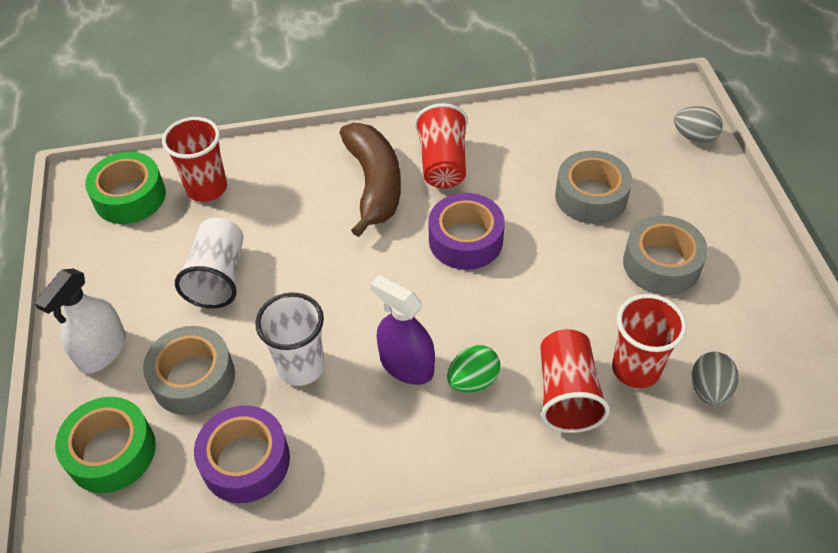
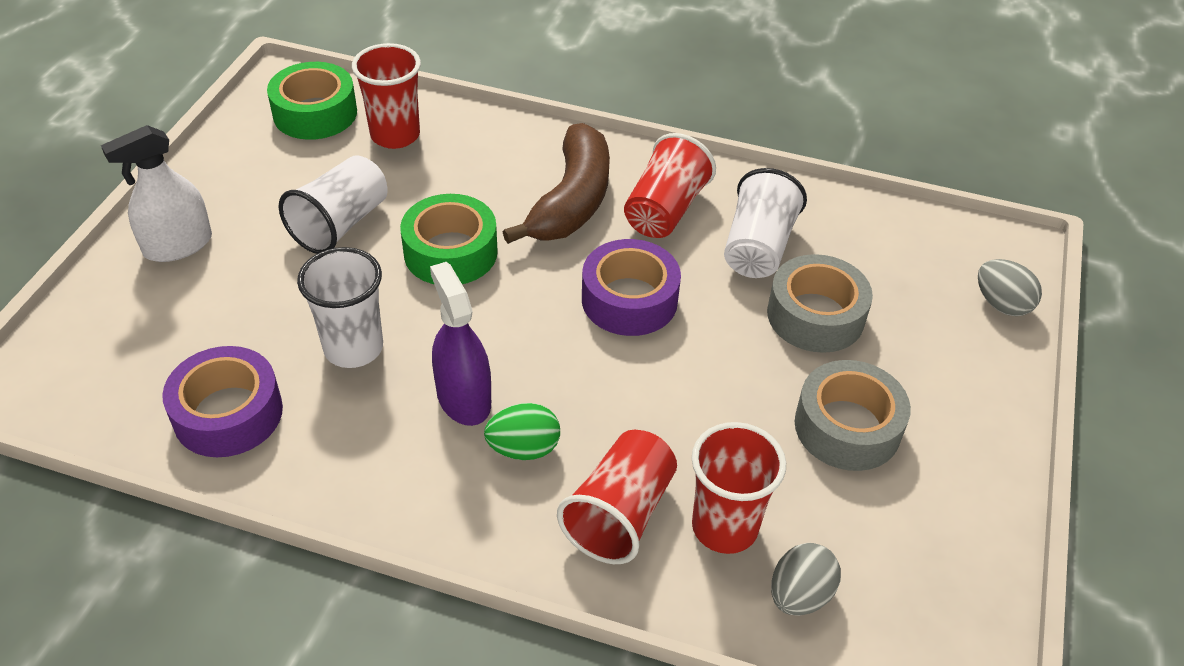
camera: 25 degrees right, 5 degrees down
(111, 452) = (113, 342): green tape -> green tape (450, 252)
(193, 378) = (241, 310): grey tape -> none
(522, 164) = (757, 247): none -> white cup

